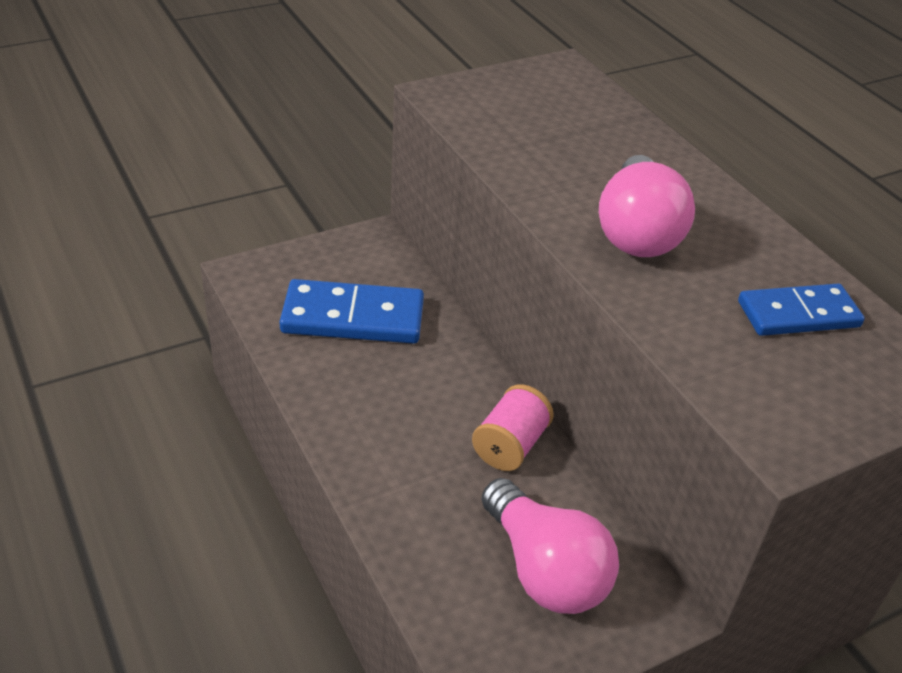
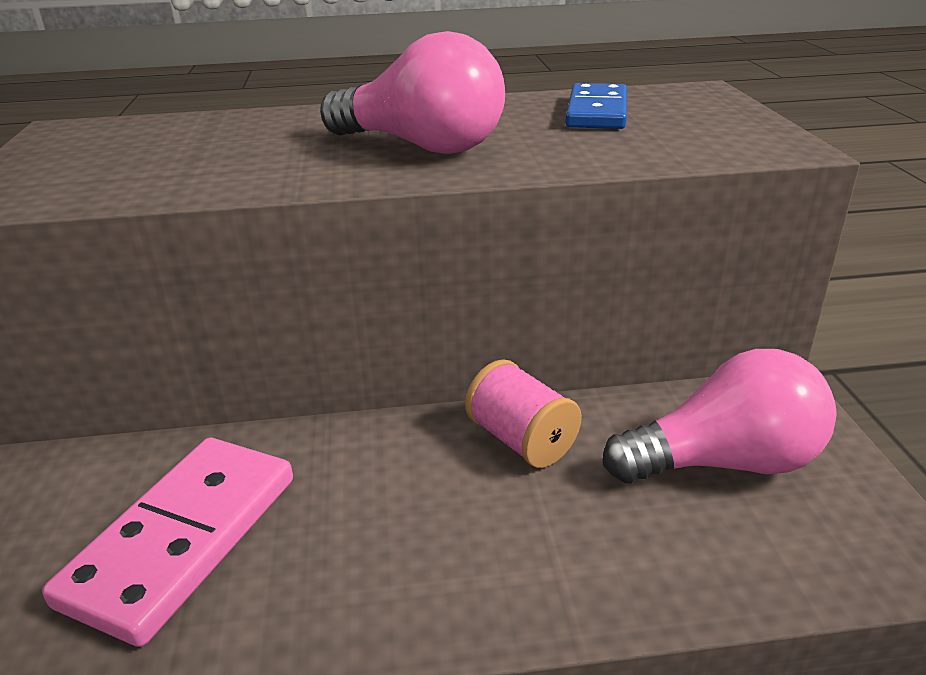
camera: 65 degrees left, 10 degrees down
(353, 317) = (183, 539): blue domino -> pink domino

